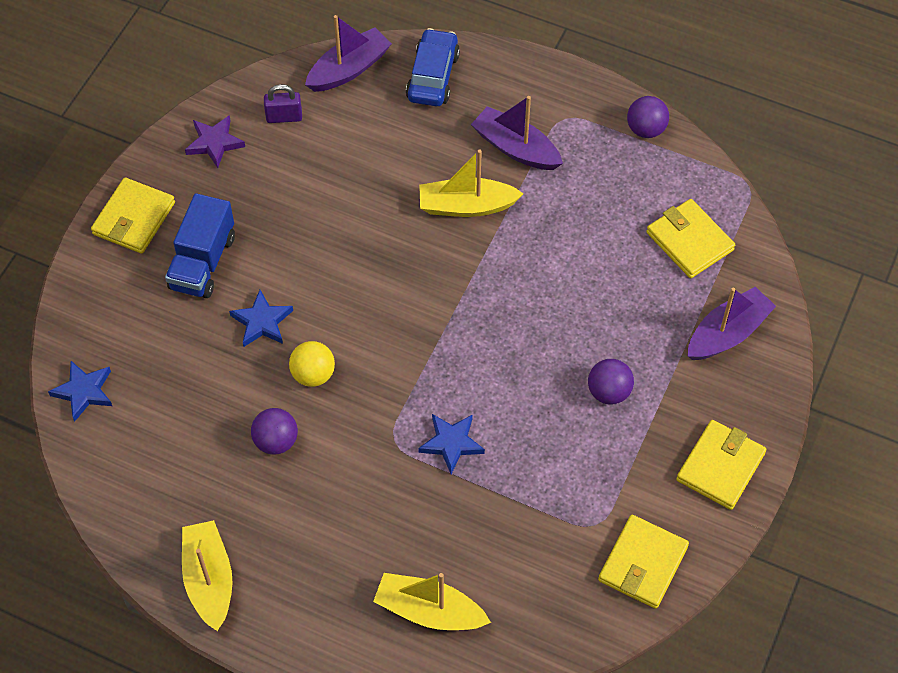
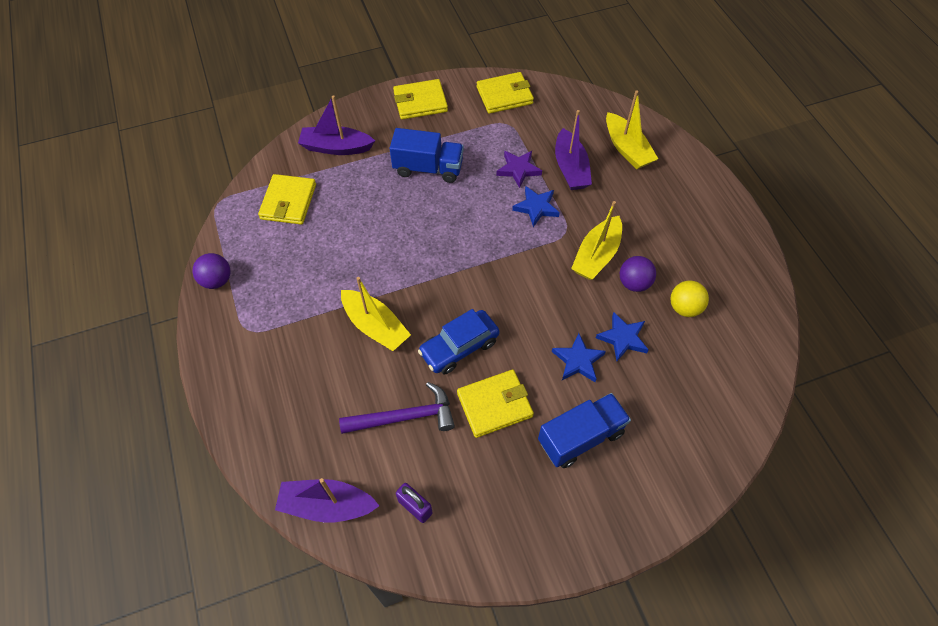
camera: 135 degrees left, 0 degrees up
(84, 392) = (736, 411): blue star -> blue star (622, 338)
(134, 218) = (602, 519): yellow wallet -> yellow wallet (494, 405)
(209, 579) = (734, 243): yellow boat -> yellow boat (596, 255)
(214, 143) = (486, 533): purple star -> purple star (518, 169)
(313, 374) = (576, 302): yellow ball -> yellow ball (684, 308)
(359, 163) = (405, 417): none -> purple hammer
(433, 76) = (282, 440): blue car -> blue car (459, 347)
(516, 148) = (301, 337): purple boat -> purple boat (570, 168)
(609, 392) = (428, 168): purple ball -> blue truck

